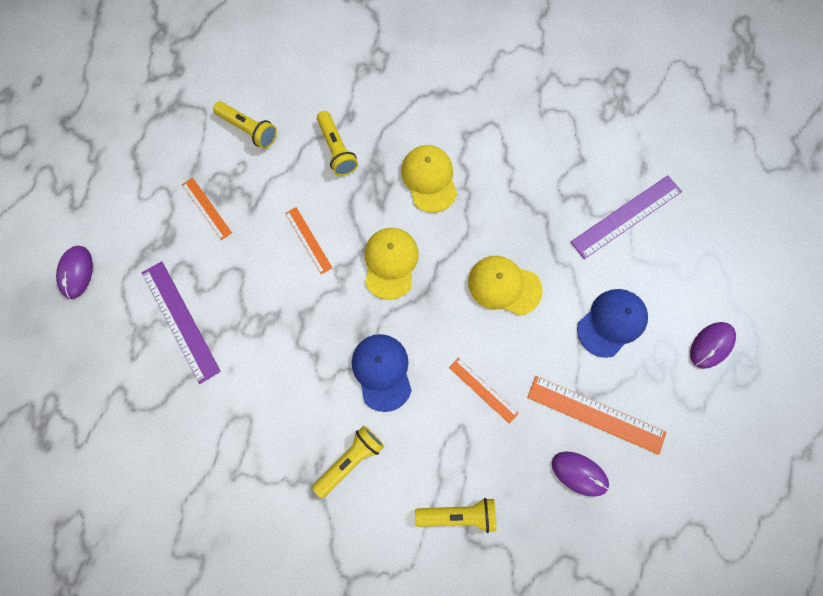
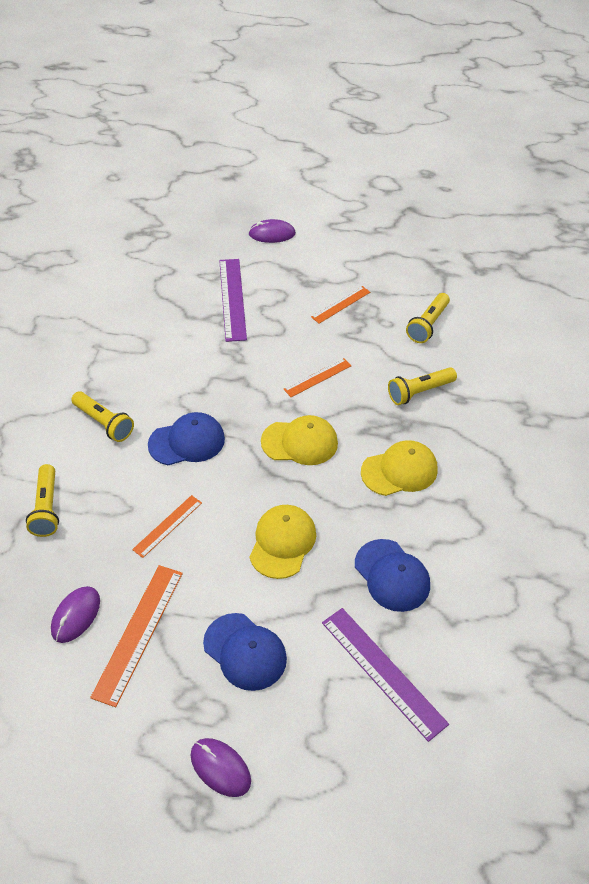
camera: 85 degrees right, 25 degrees down
(180, 321) = (232, 299): purple ruler -> purple ruler turned 60 degrees counterclockwise
(538, 199) = (392, 575): none -> blue cap

